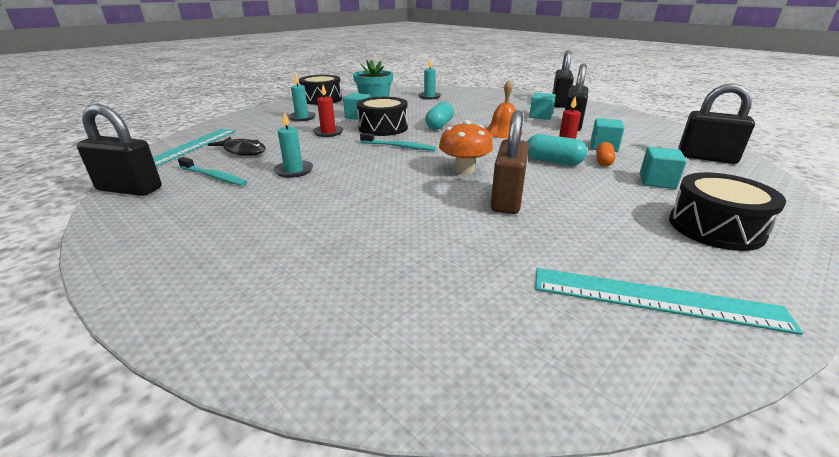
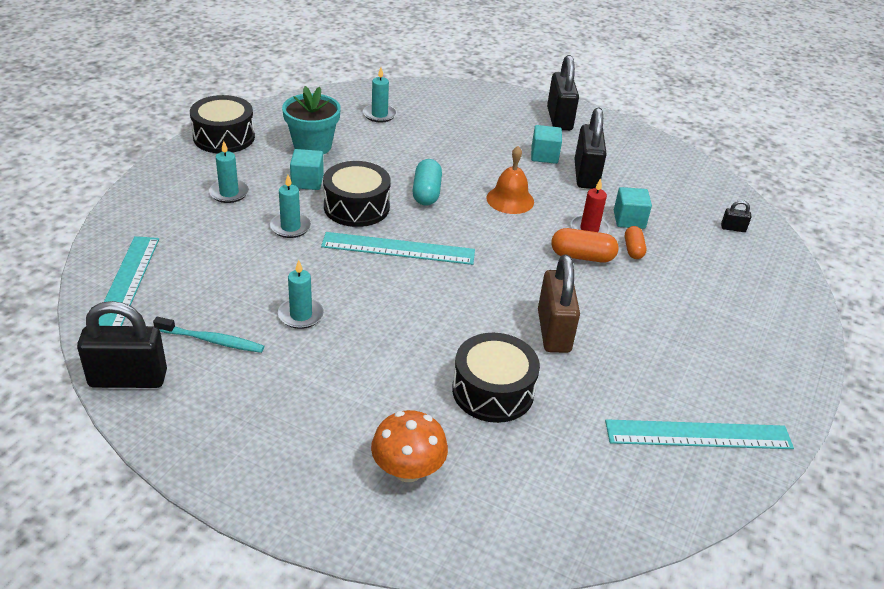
camera: 20 degrees left, 10 degrees up
(243, 151) = (207, 284): black fish -> none
(328, 132) = (290, 227): red candle -> turquoise candle
(399, 146) = (398, 248): turquoise toothbrush -> turquoise ruler
(464, 170) = (493, 285): orange mushroom -> orange mushroom (408, 470)
(553, 161) = (582, 256): turquoise capsule -> orange capsule
(657, 181) = (688, 279): turquoise cube -> none
(706, 158) = (733, 228): black padlock -> black padlock, size x0.44
(715, 227) = (740, 342): black drum -> black drum (493, 391)

